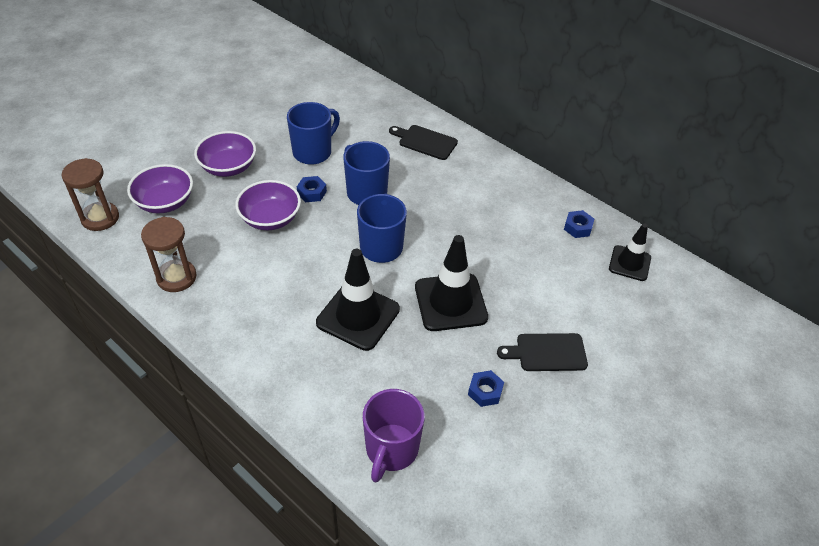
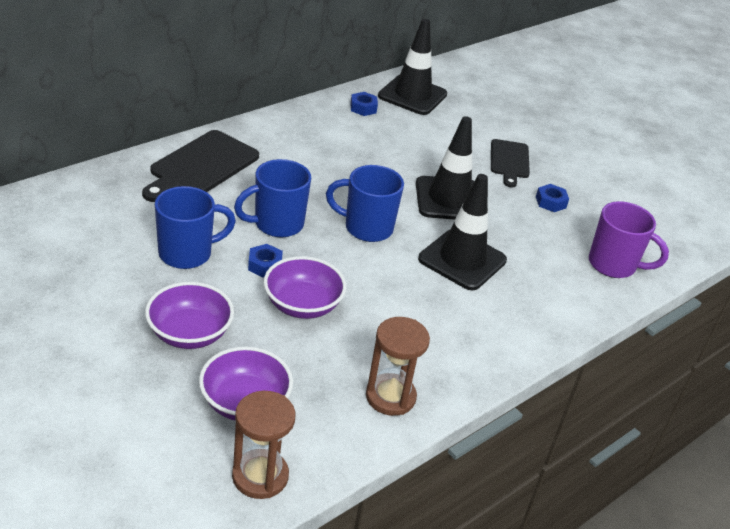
camera: 85 degrees left, 10 degrees down
(313, 152) = (187, 253): blue mug -> blue mug turned 105 degrees clockwise
(425, 142) = (201, 166): black cutting board -> black cutting board, size x1.58
(629, 263) = (412, 95): black traffic cone -> black traffic cone, size x1.62

